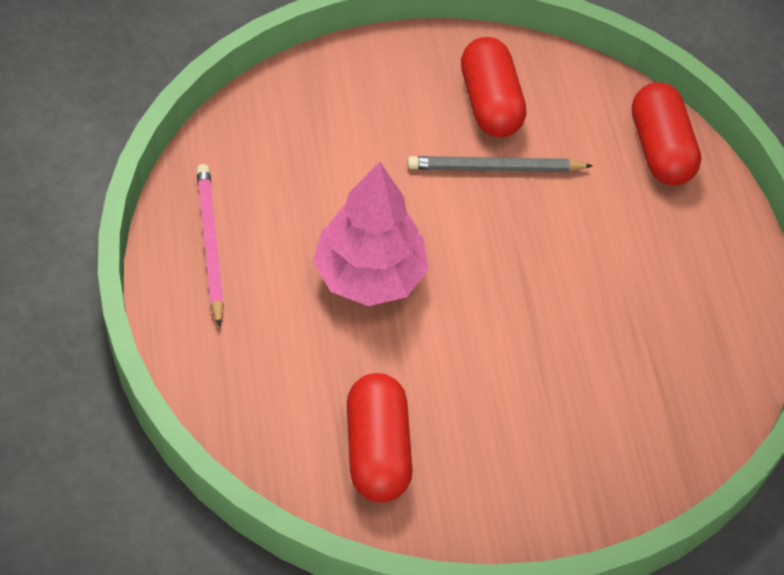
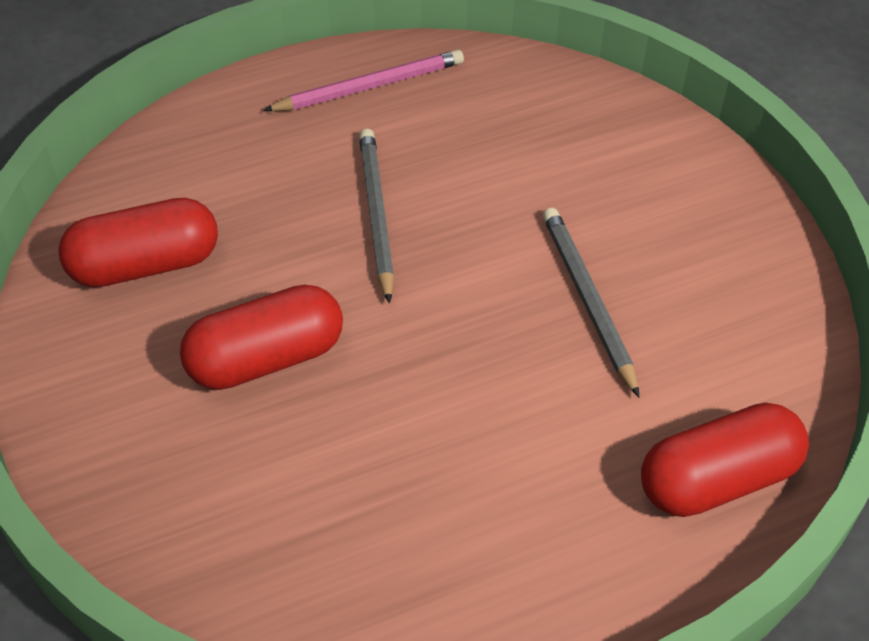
camera: 80 degrees right, 5 degrees down
(369, 276) = (376, 214): pink tree -> grey pencil
(490, 103) = (691, 277): red capsule -> red capsule (266, 359)

